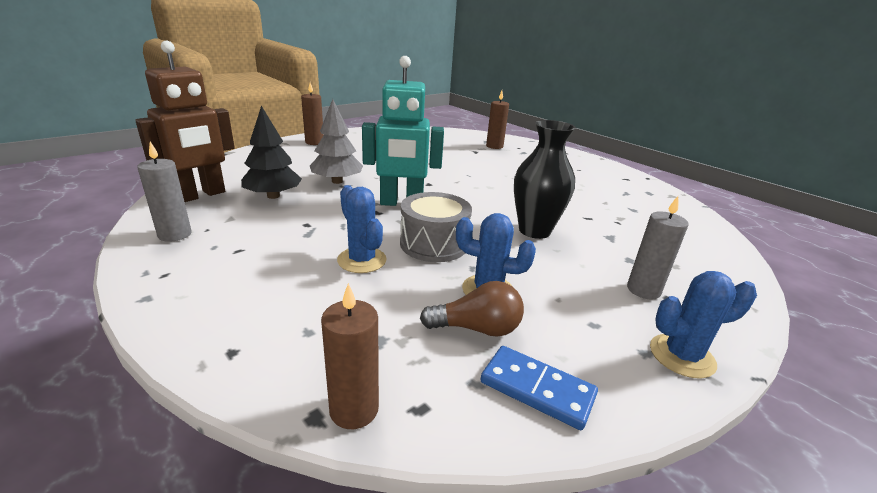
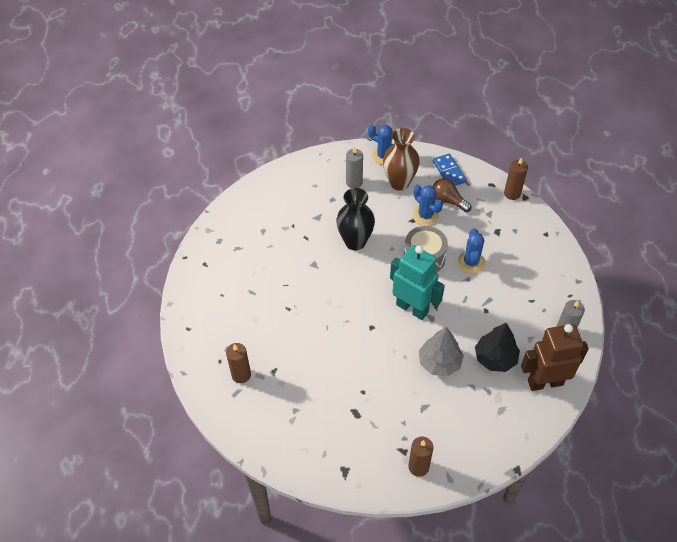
camera: 140 degrees left, 25 degrees up
(588, 320) = (399, 183): none -> brown vase

